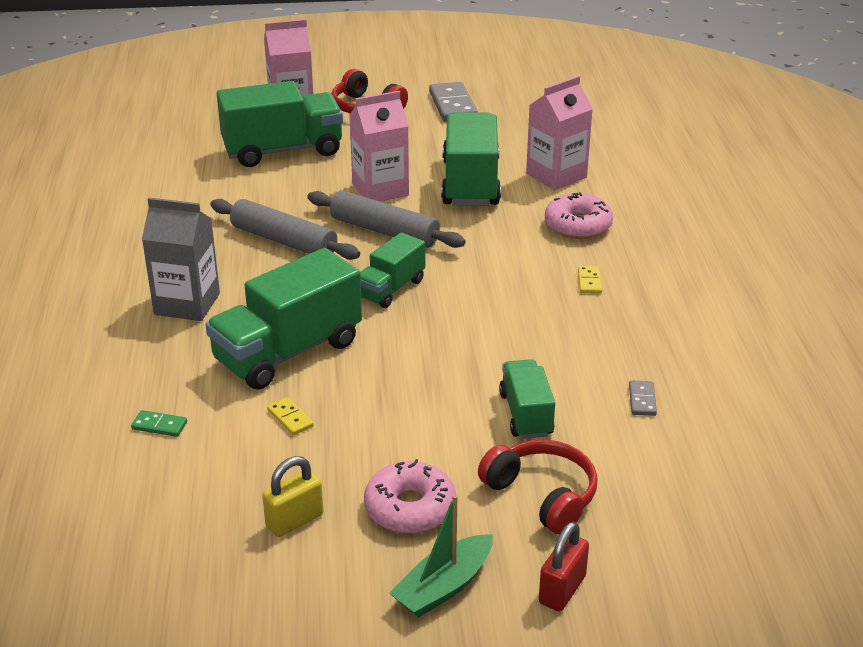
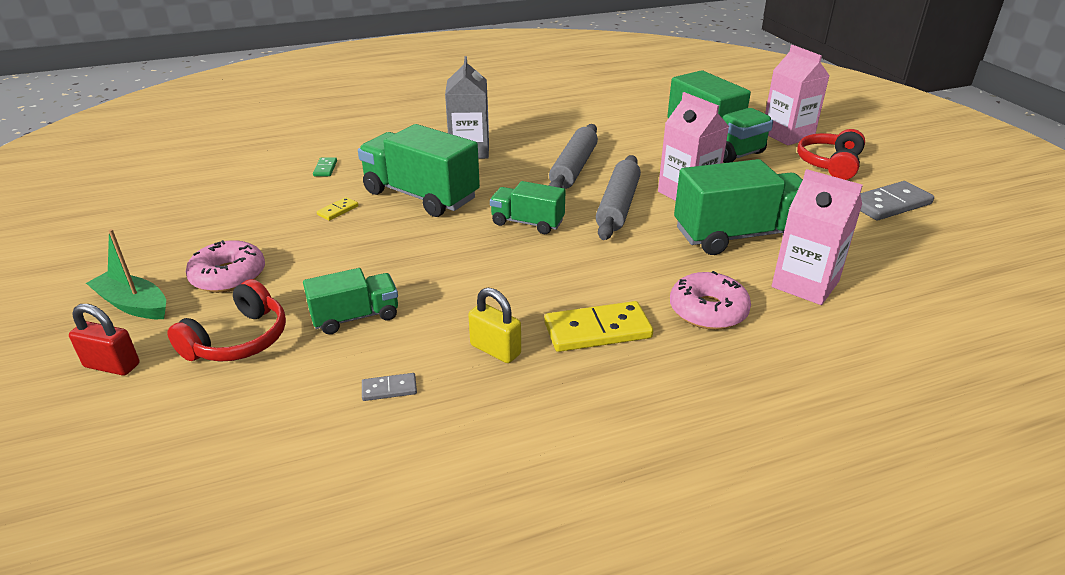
camera: 75 degrees right, 0 degrees up
(294, 520) = (220, 232): yellow padlock -> yellow padlock (495, 350)
(589, 282) = (597, 331): yellow domino -> yellow domino, size x2.06

